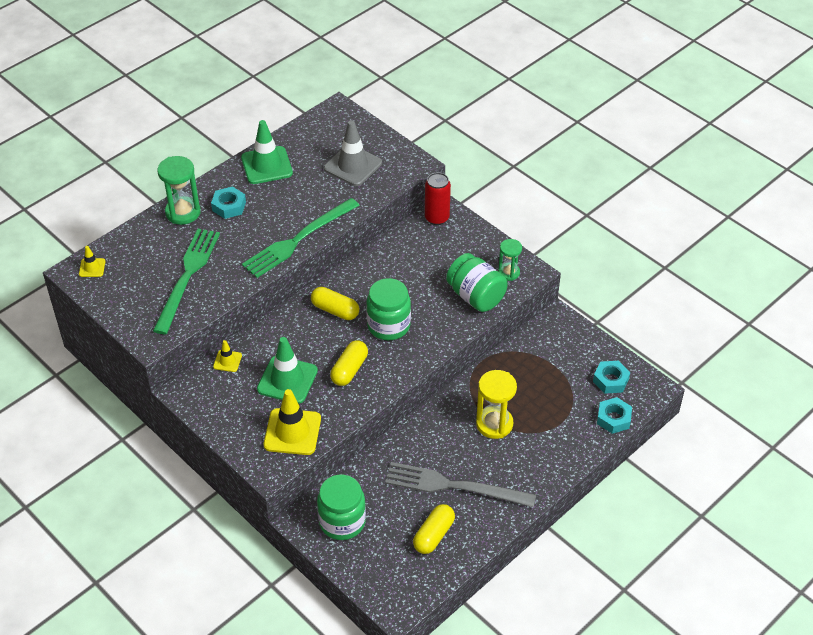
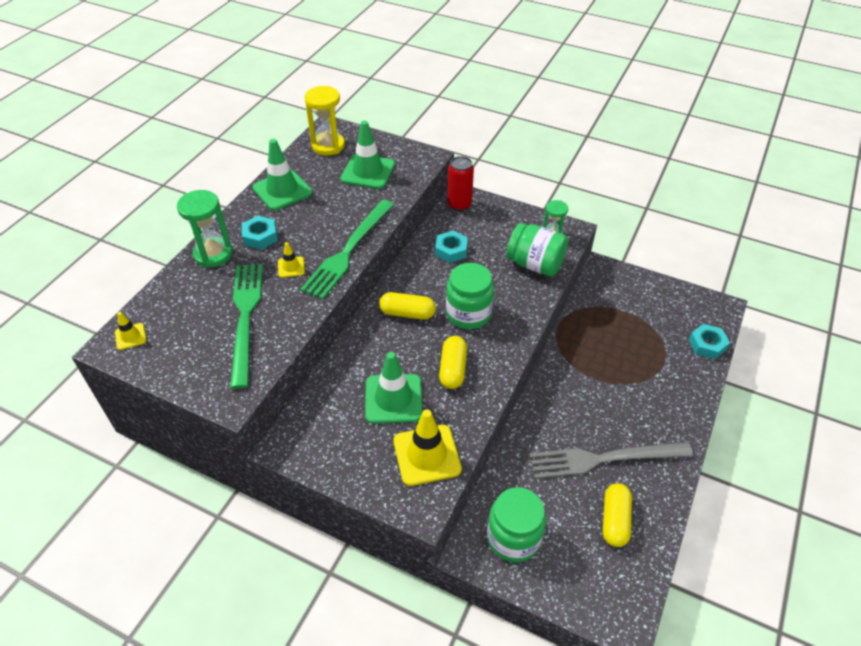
camera: 20 degrees left, 0 degrees up
(227, 361) = (319, 397): yellow traffic cone -> yellow traffic cone (291, 267)
(353, 166) = (368, 172): grey traffic cone -> green traffic cone
(494, 424) = (605, 383): yellow hourglass -> yellow hourglass (328, 146)
(610, 380) = (682, 310): turquoise nut -> turquoise nut (451, 250)

